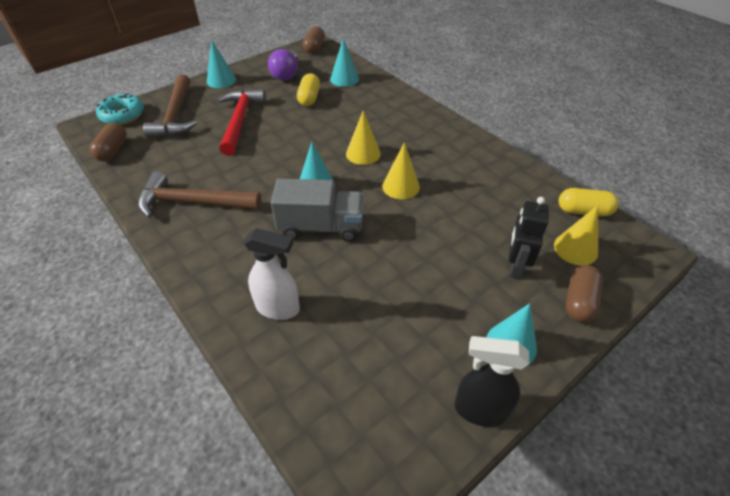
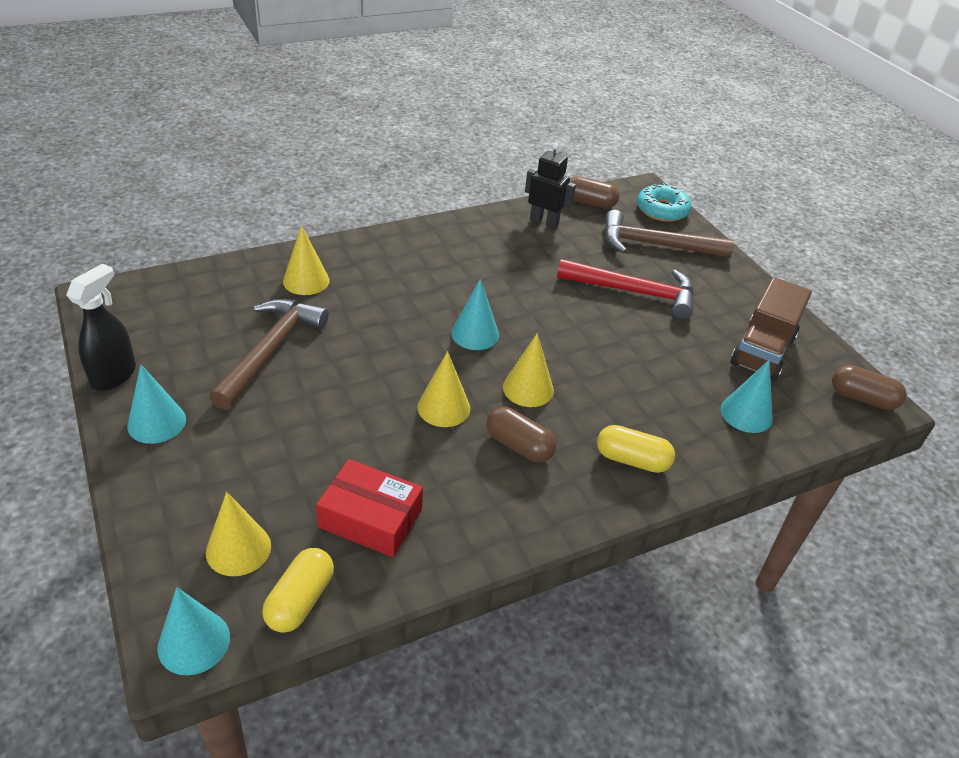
camera: 100 degrees right, 5 degrees down
(193, 202) = (480, 246): brown hammer -> brown hammer (271, 350)
(221, 80) = (744, 287): turquoise cone -> turquoise cone (194, 642)
(278, 308) = (306, 281): white spray bottle -> yellow cone
(286, 74) = (762, 351): purple light bulb -> brown truck
(309, 98) = (686, 363): yellow capsule -> yellow capsule (632, 460)
(321, 227) = (400, 325): grey truck -> none
(510, 198) = (370, 518): none -> red box
(515, 266) = (249, 469): black robot -> black robot (544, 221)
(579, 301) = (162, 508): brown capsule -> brown capsule (519, 446)

